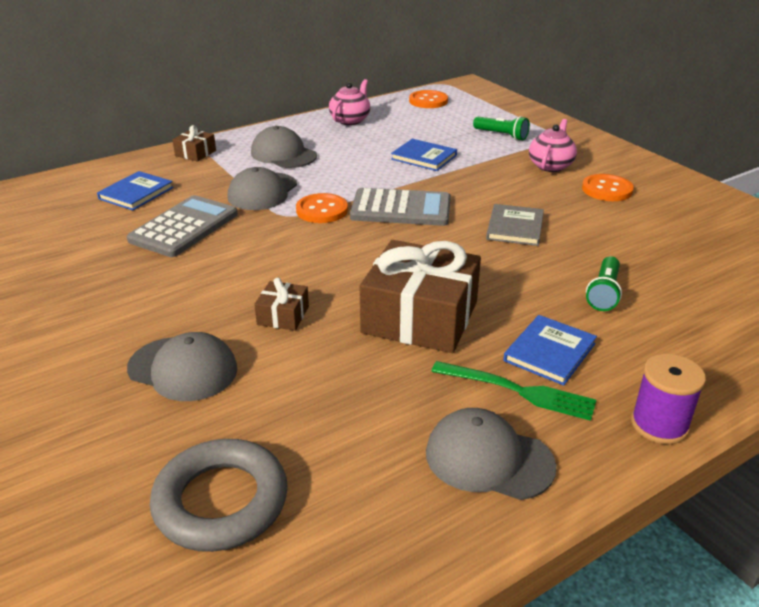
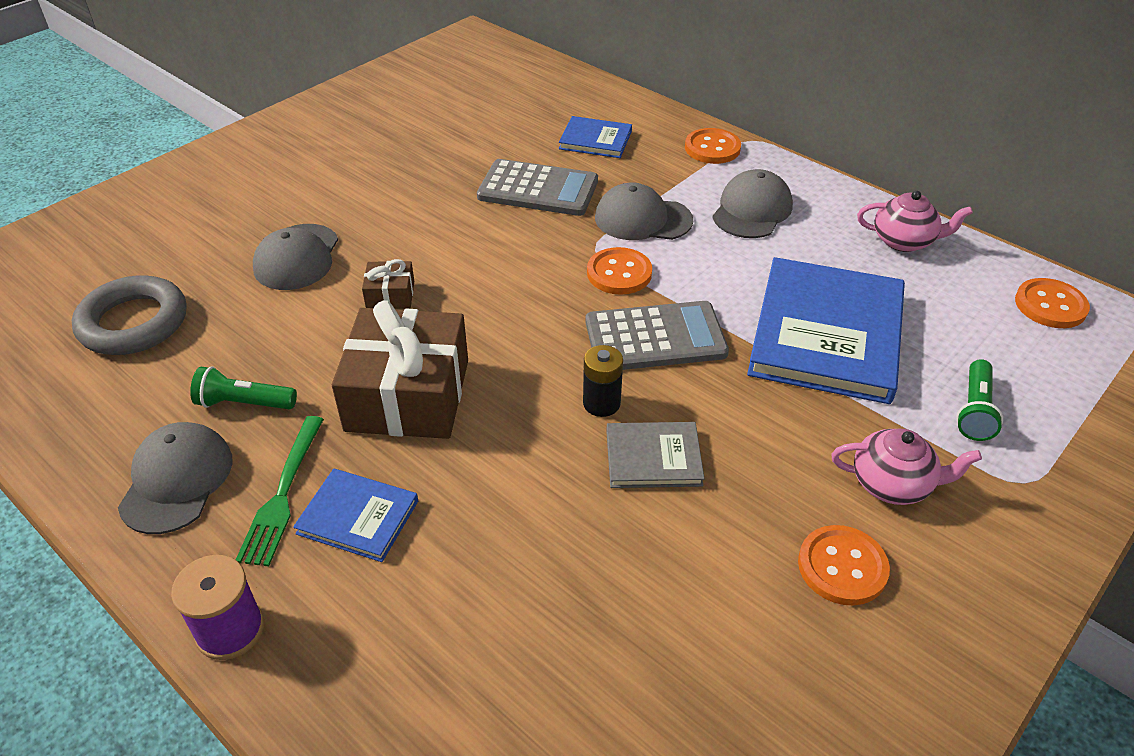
camera: 75 degrees right, 10 degrees up
(195, 153) = (712, 148): brown gift -> orange button
(401, 209) = (655, 338): grey calculator -> grey calculator turned 90 degrees counterclockwise
(424, 157) = (826, 334): blue book -> blue book, size x2.04
(459, 237) = (601, 403): none -> black battery
(604, 293) = (504, 569): green flashlight -> green flashlight (244, 403)

